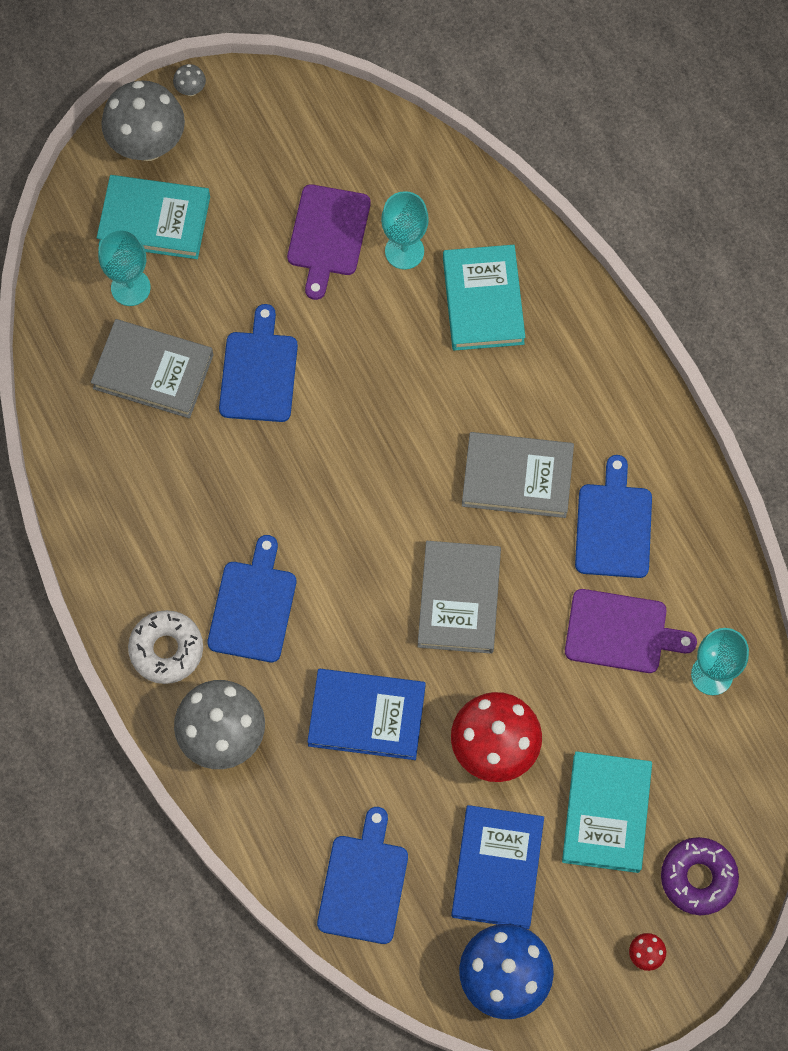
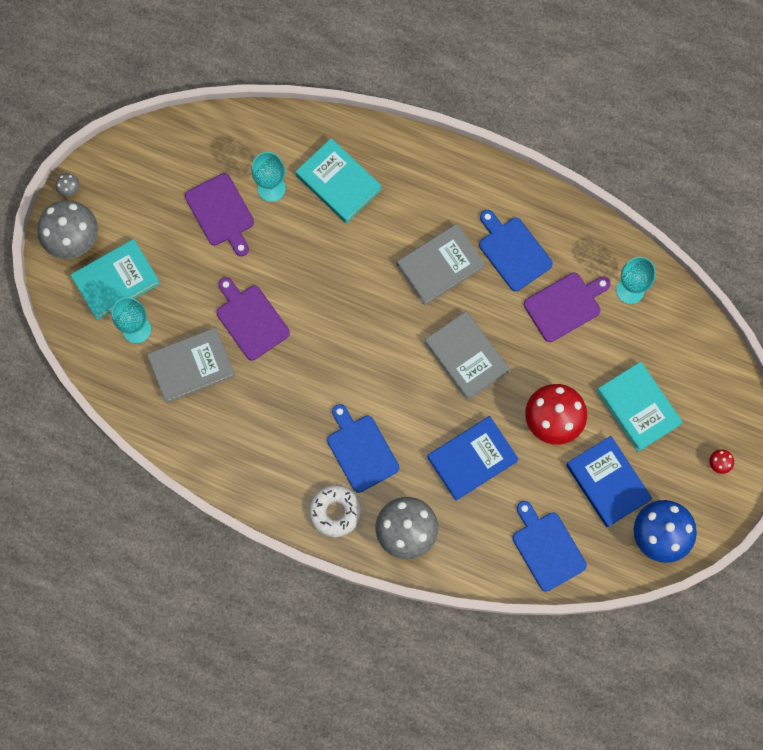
camera: 40 degrees left, 5 degrees up
(259, 372) = (250, 319): blue cutting board -> purple cutting board
(698, 878) = (711, 402): purple donut -> none

